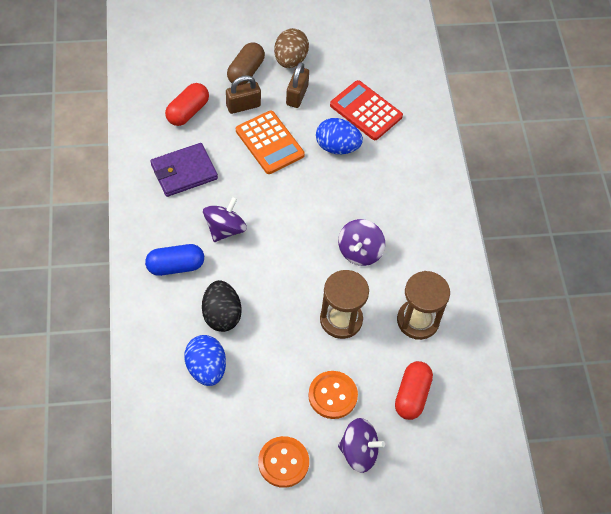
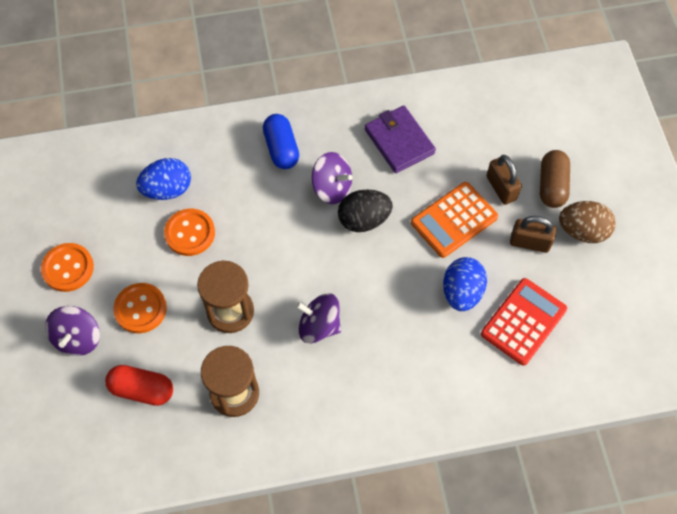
camera: 90 degrees right, 5 degrees up
(187, 112) = (480, 135): red capsule -> none
(221, 315) = (228, 196): black egg -> black egg (364, 220)
(245, 72) = (552, 185): brown capsule -> brown capsule turned 75 degrees clockwise
(257, 350) = (190, 233): none -> orange button

